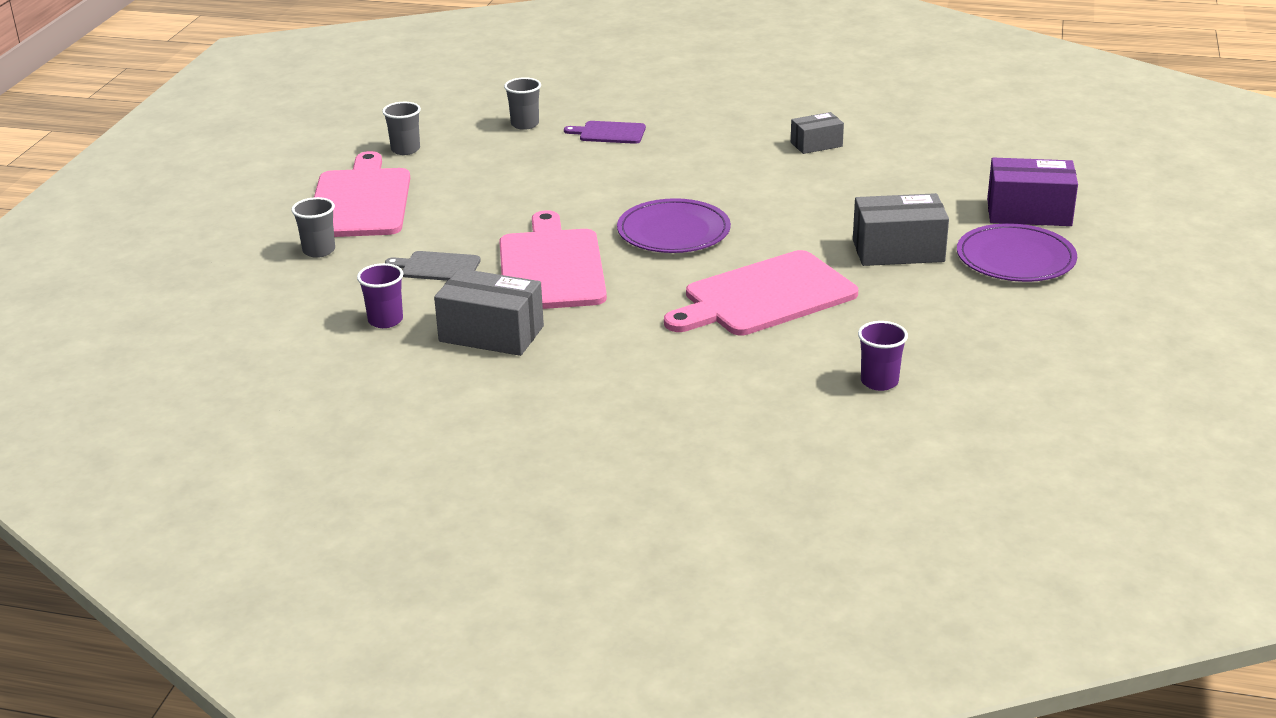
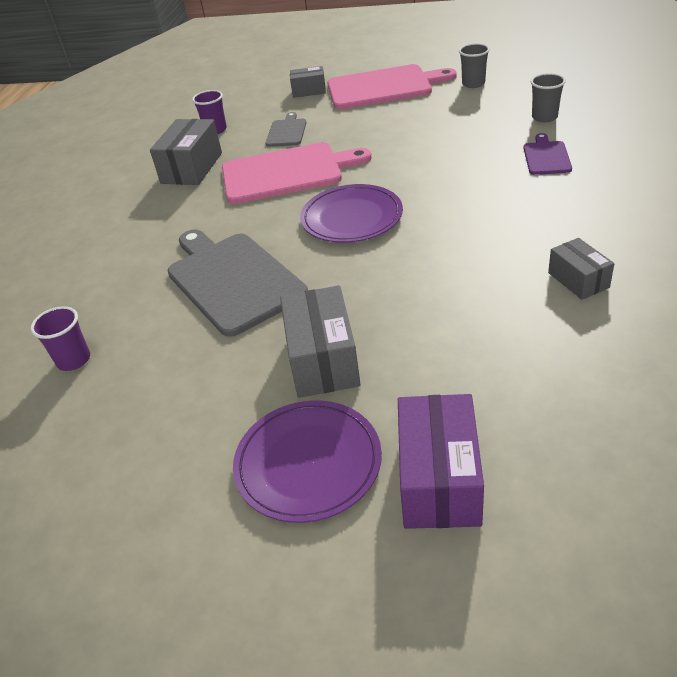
camera: 90 degrees right, 10 degrees up
(319, 251) = (309, 91): grey cup -> grey box
(764, 296) = (232, 280): pink cutting board -> grey cutting board

